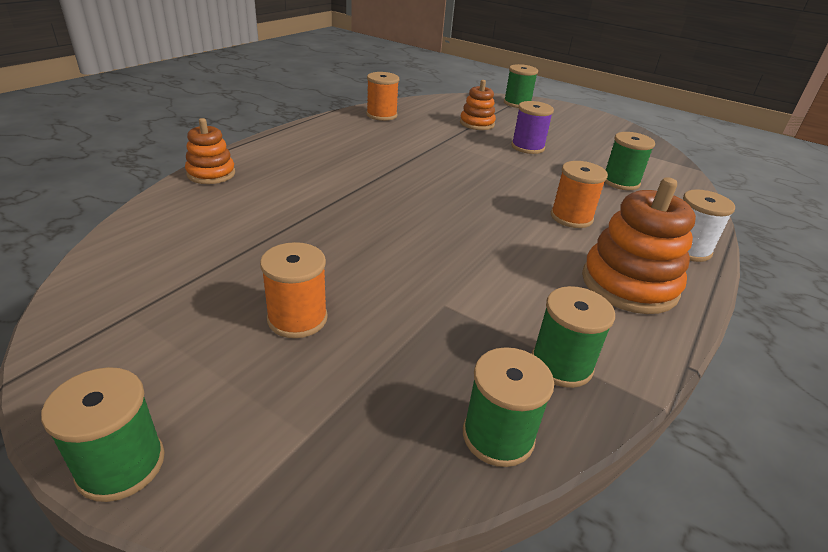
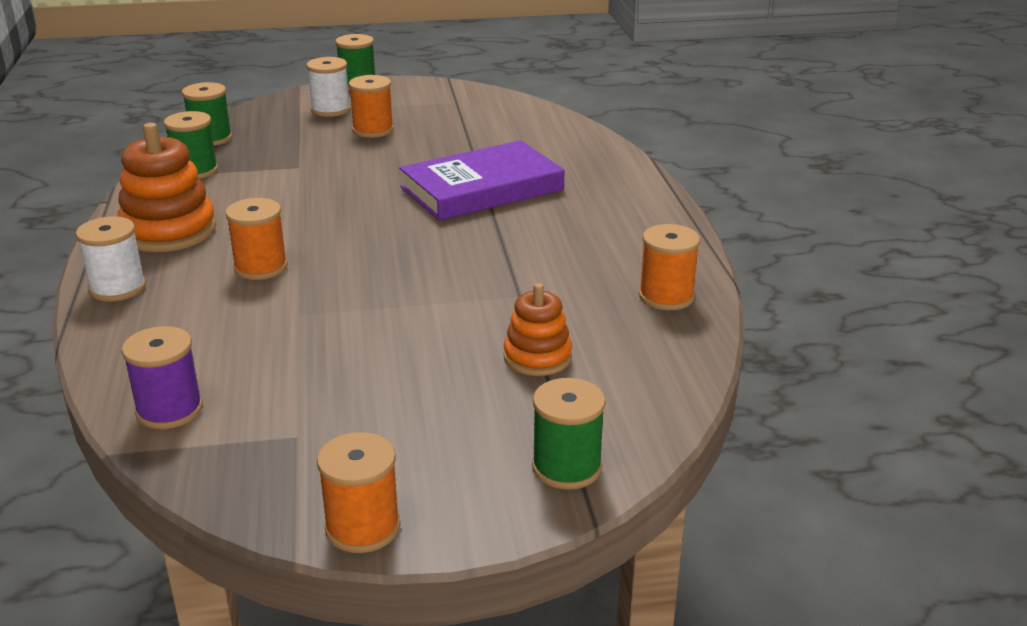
camera: 140 degrees right, 5 degrees down
(211, 174) = (613, 158): orange stacking toy -> none
(272, 403) = (330, 110): none -> white spool
(342, 198) = (482, 188): none -> purple book
(527, 147) = (410, 348): purple spool -> purple spool (169, 410)
(604, 119) = (363, 527): none -> orange spool
(620, 182) = (233, 349): green spool -> none

